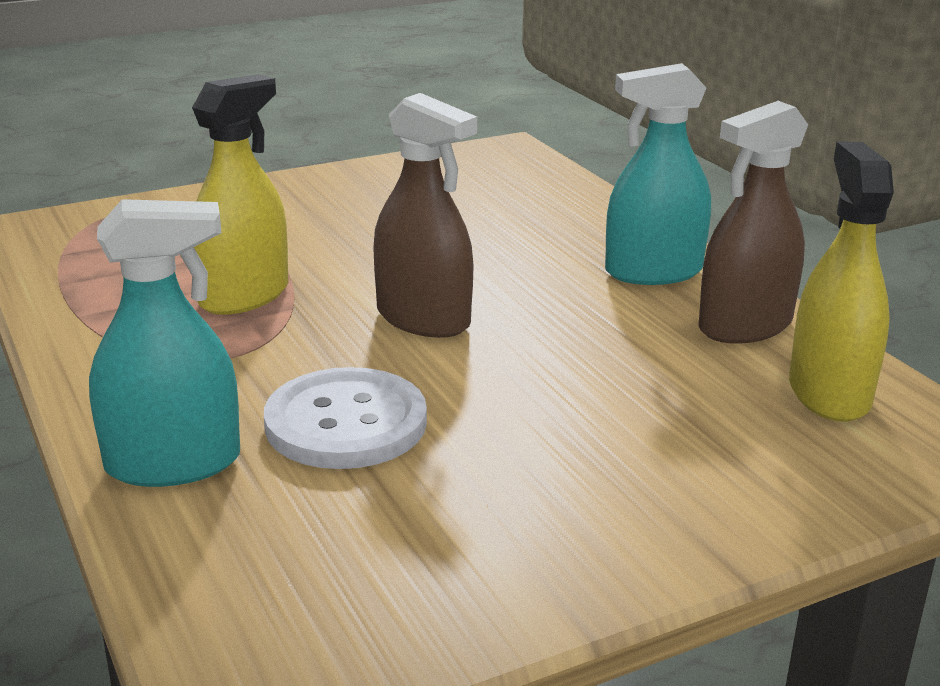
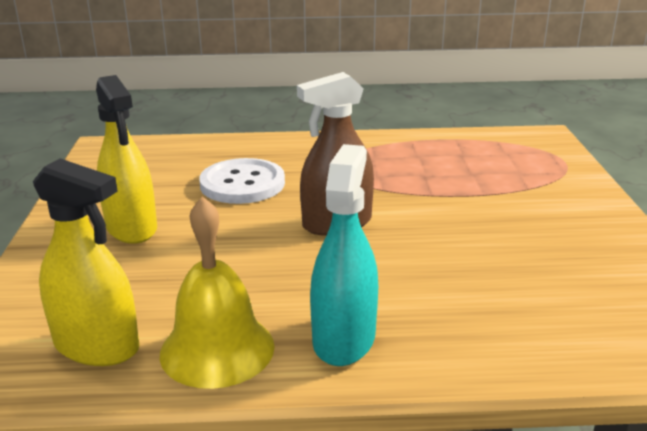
camera: 115 degrees right, 0 degrees up
(173, 463) = (249, 148): turquoise spray bottle -> none
(244, 295) = (408, 178): yellow spray bottle -> yellow spray bottle (131, 228)
(745, 326) = (217, 349): brown spray bottle -> yellow bell

